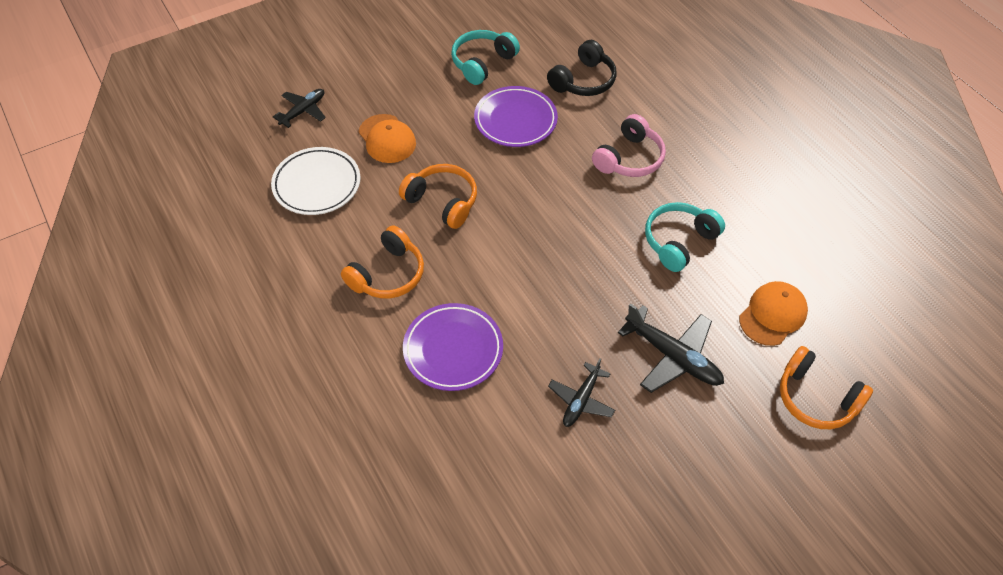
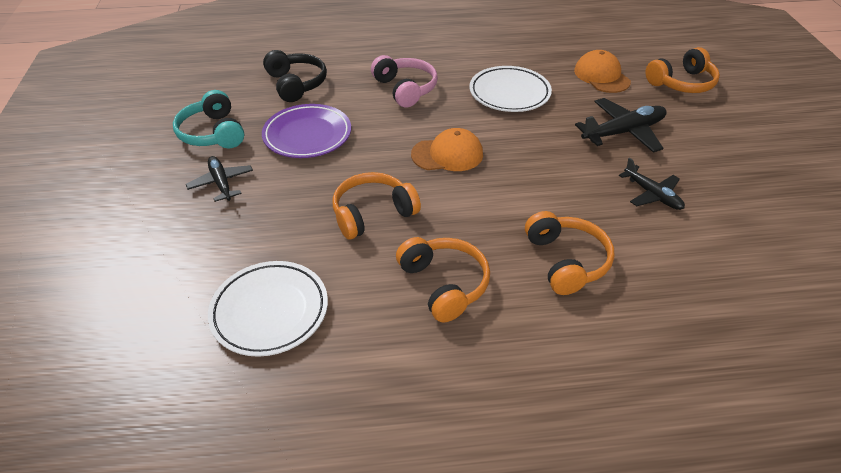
camera: 65 degrees left, 10 degrees down
(303, 111) = (139, 292): black plane -> black plane (221, 183)
(387, 139) = (252, 230): orange cap -> orange cap (447, 154)
(453, 349) = (566, 261): purple plate -> orange headphones
(678, 241) = (509, 93): turquoise headphones -> white plate

